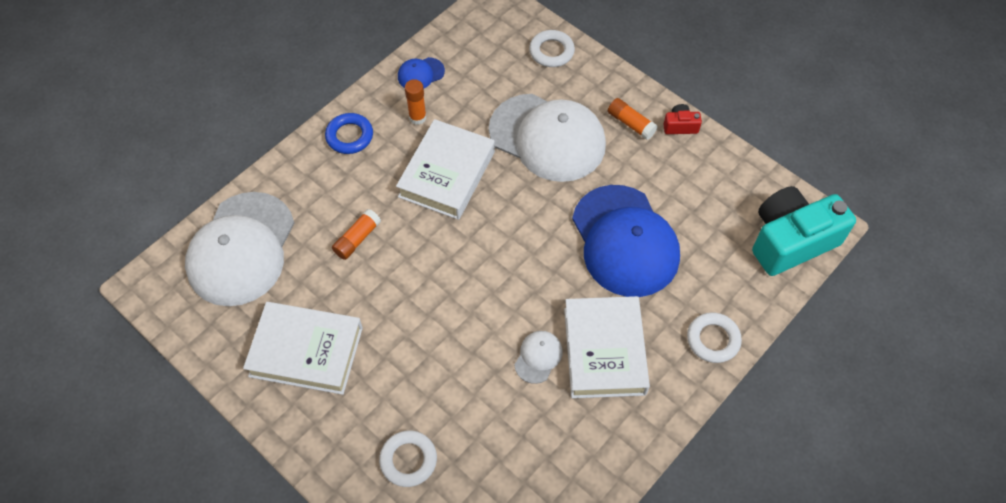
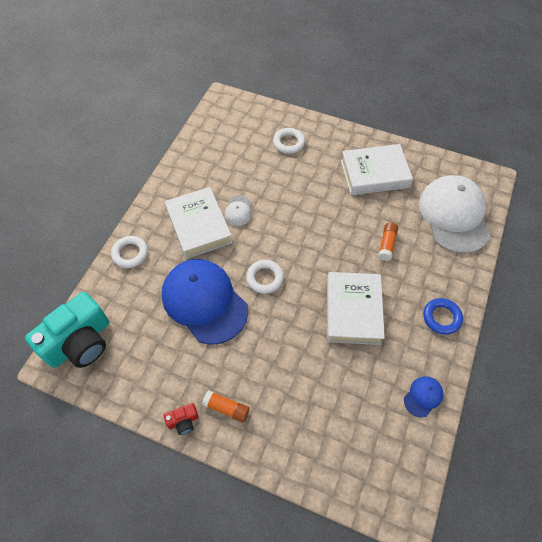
camera: 160 degrees right, 0 degrees up
(417, 117) = (401, 352): orange glue stick -> none
(547, 137) = (291, 369): white cap -> none
(551, 51) = (322, 466): white ring -> white ring (264, 278)

